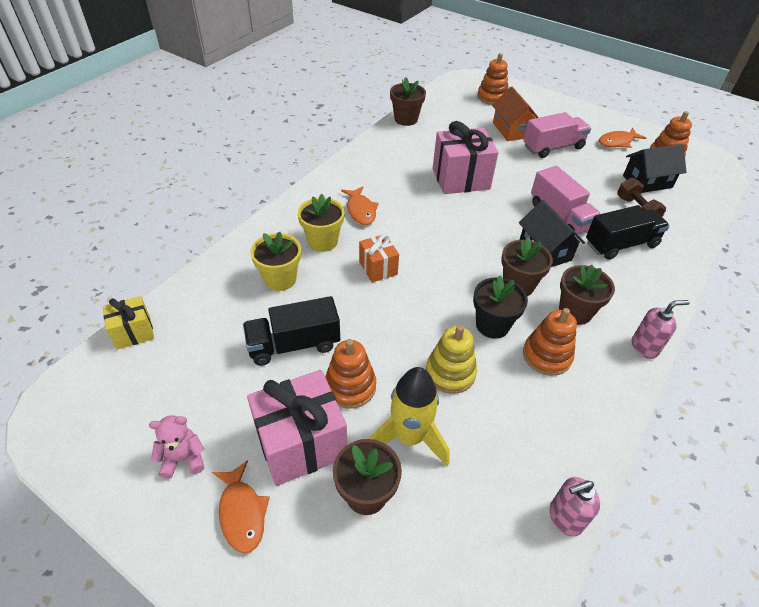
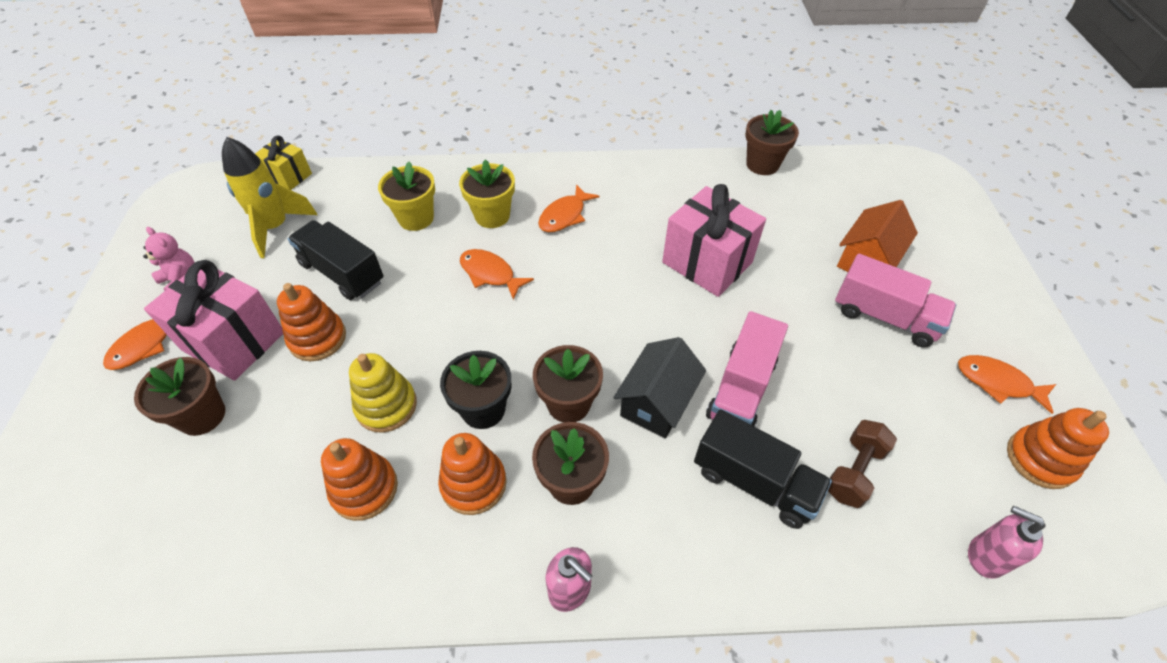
camera: 55 degrees right, 5 degrees up
(378, 268) = (490, 274): orange gift -> orange fish
(409, 437) = (282, 414): yellow rocket -> yellow rocket (275, 227)
(492, 97) = (914, 208): orange stacking toy -> orange stacking toy (364, 489)
(565, 518) = (250, 602): pink soap dispenser -> pink soap dispenser (985, 556)
(647, 181) = (942, 459): black house -> none

